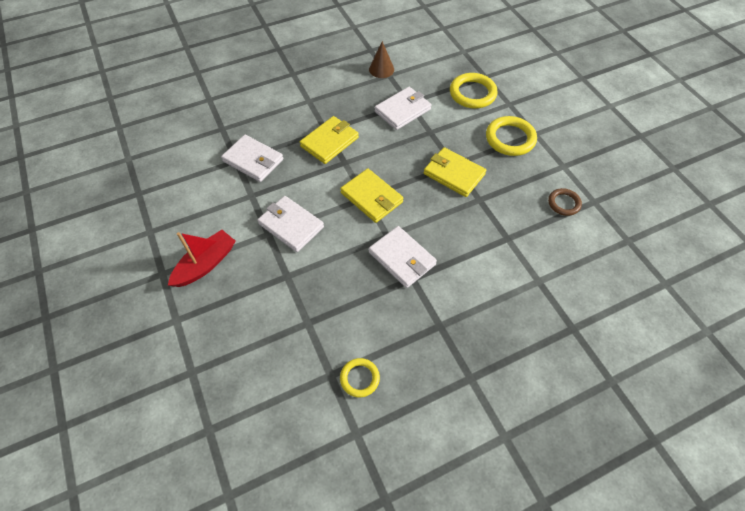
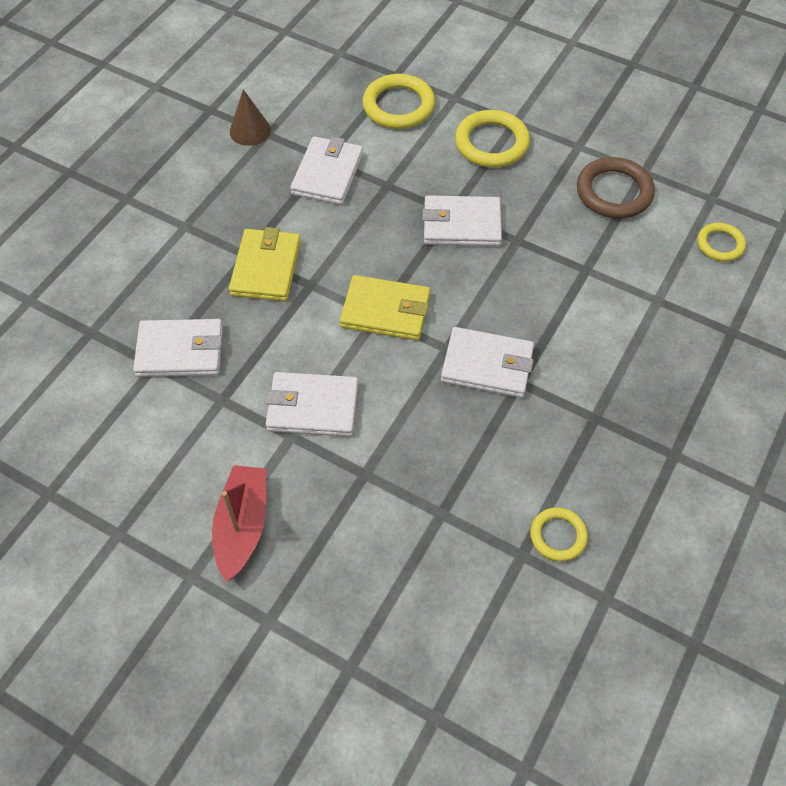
camera: 35 degrees left, 0 degrees up
(454, 174) = (461, 224): yellow wallet -> white wallet
(564, 203) = (614, 192): brown ring -> brown ring, size x1.68
(610, 271) = (720, 244): none -> yellow ring

